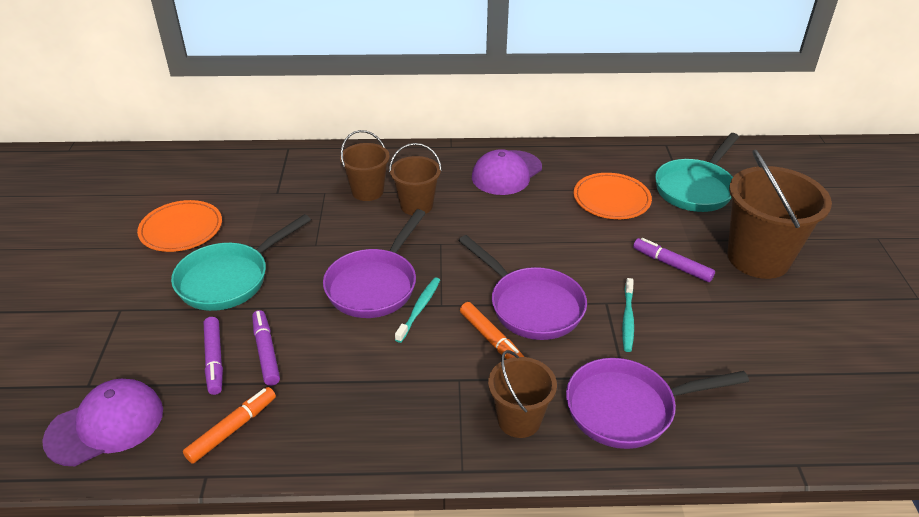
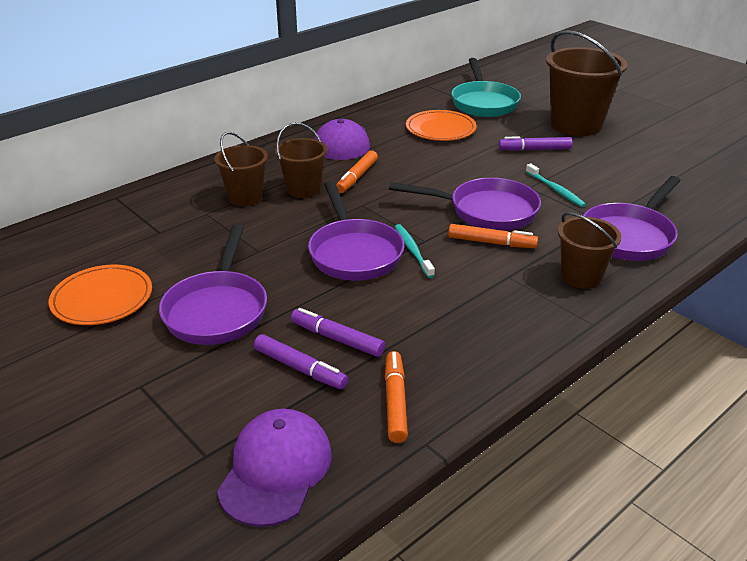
camera: 40 degrees left, 5 degrees down
(229, 279) = (217, 310): turquoise pan -> purple pan
(472, 214) = (357, 177): none -> orange marker

